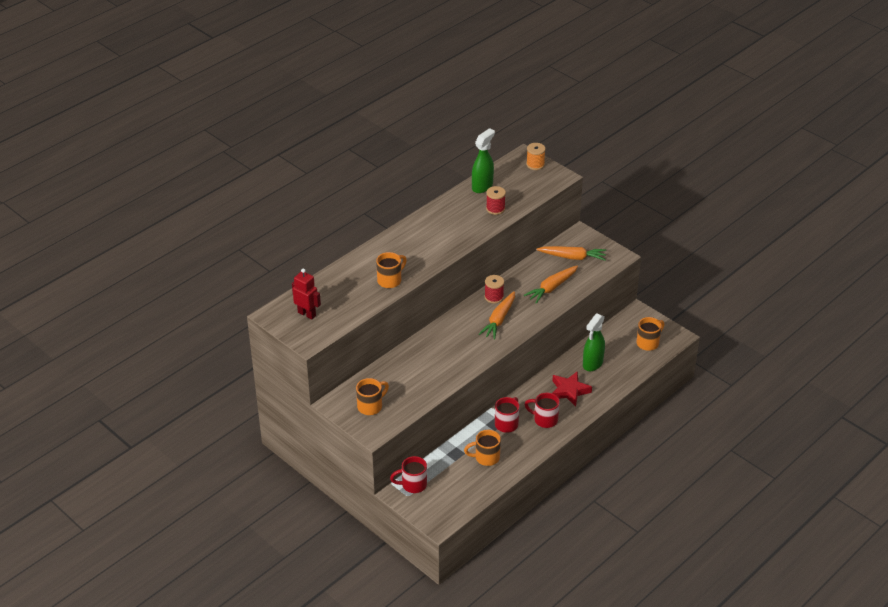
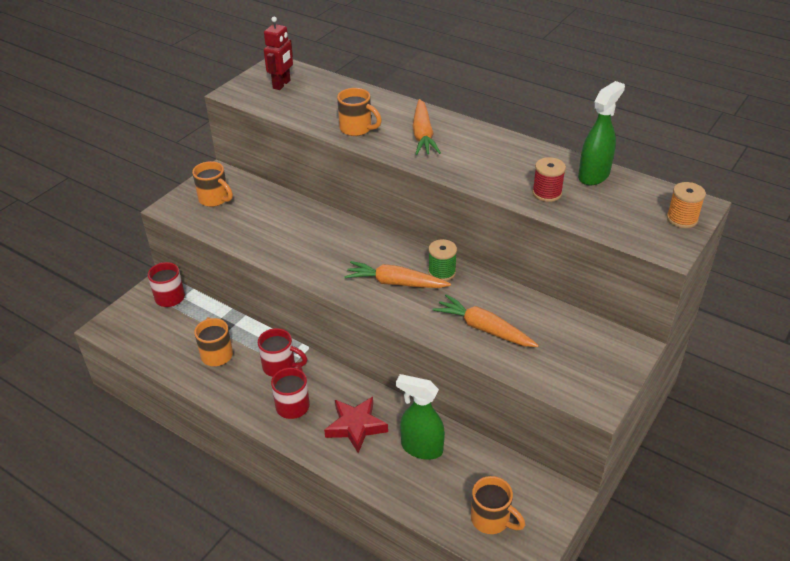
camera: 80 degrees right, 0 degrees up
(482, 186) = (594, 175): green spray bottle -> green spray bottle turned 75 degrees counterclockwise
(494, 297) = (442, 272): red spool -> green spool
(572, 257) = (567, 344): orange carrot -> orange carrot (423, 135)

